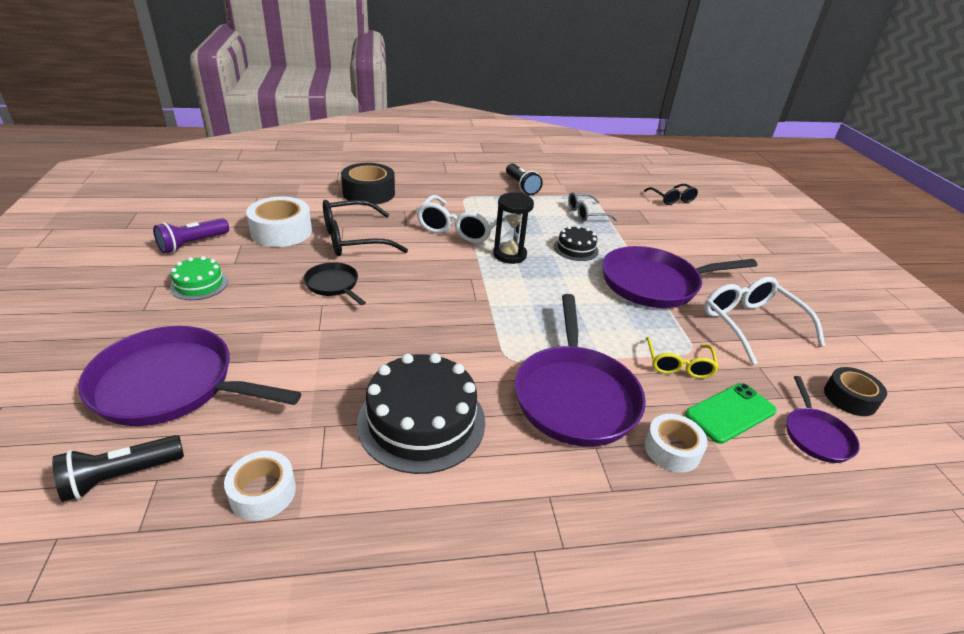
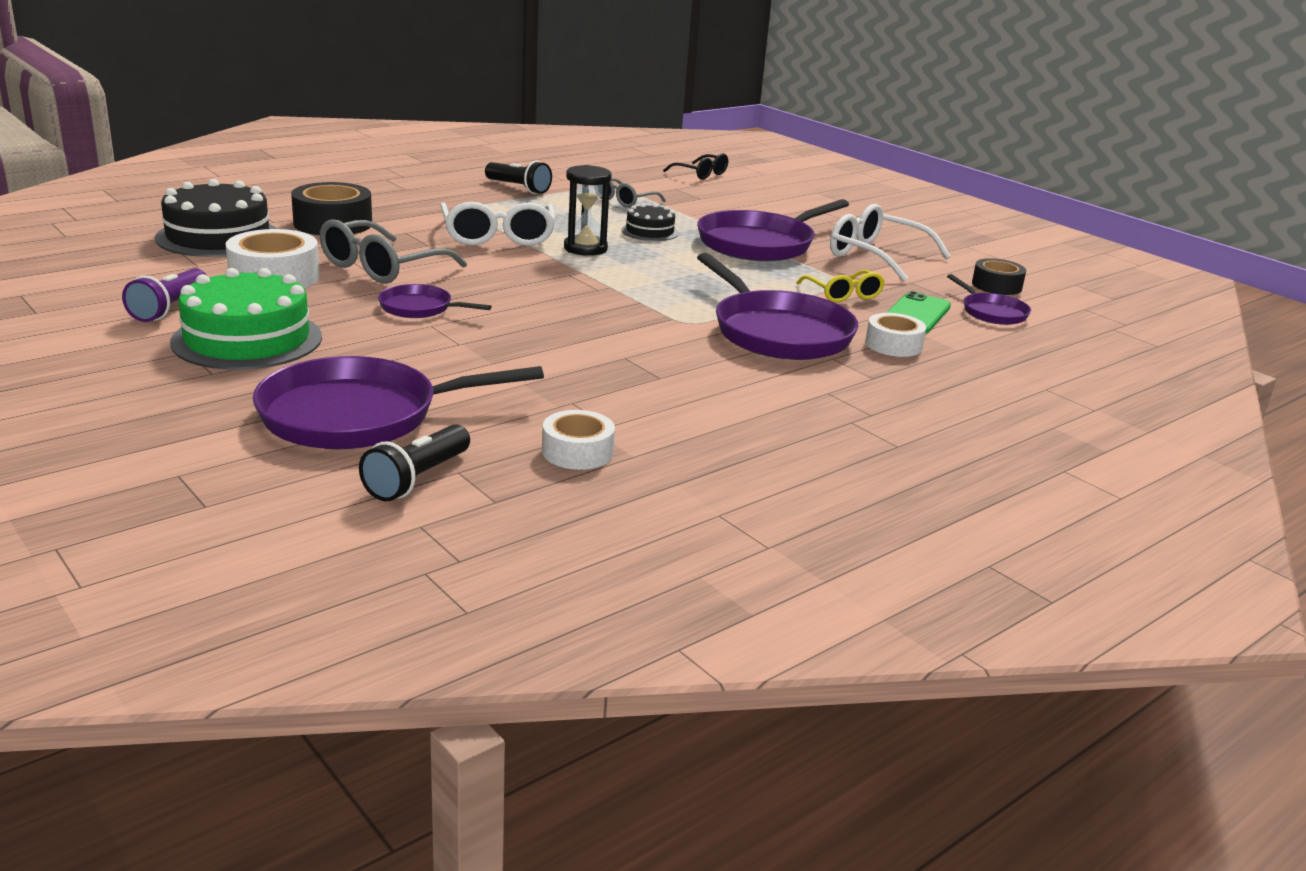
camera: 30 degrees left, 10 degrees down
(199, 284) = (247, 339): green cake -> green cake, size x1.88
(333, 285) = (419, 308): black pan -> purple pan
(353, 239) = (381, 268): black glasses -> grey glasses
(421, 421) = (661, 378): black cake -> black cake (218, 237)

